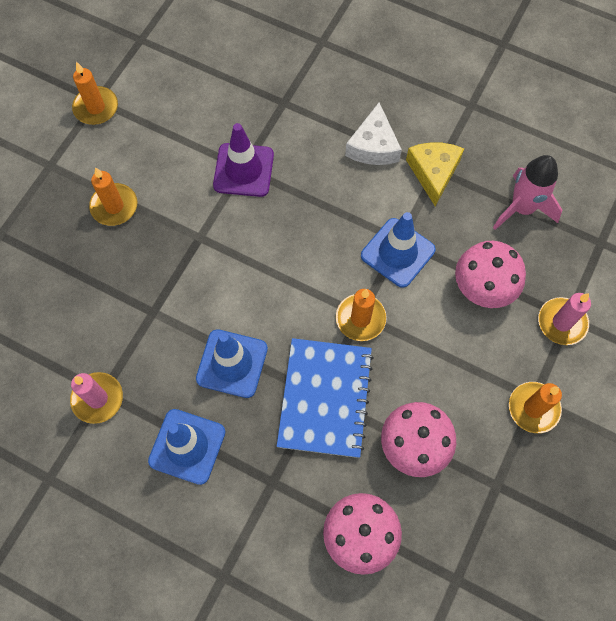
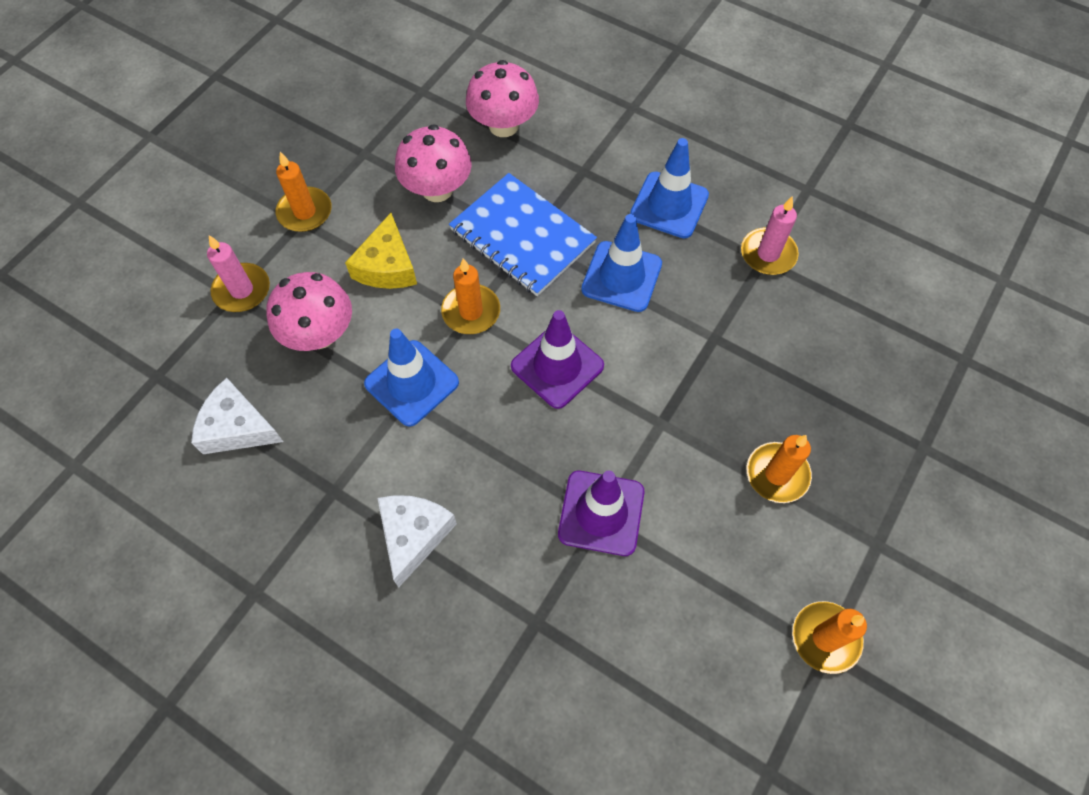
camera: 175 degrees left, 5 degrees down
(283, 276) = (557, 366): none -> purple traffic cone
(325, 398) = (522, 236): blue notebook -> blue notebook turned 60 degrees counterclockwise
(433, 173) = (339, 487): yellow cheese -> yellow cheese (387, 266)
(522, 208) = (238, 427): pink rocket -> white cheese

